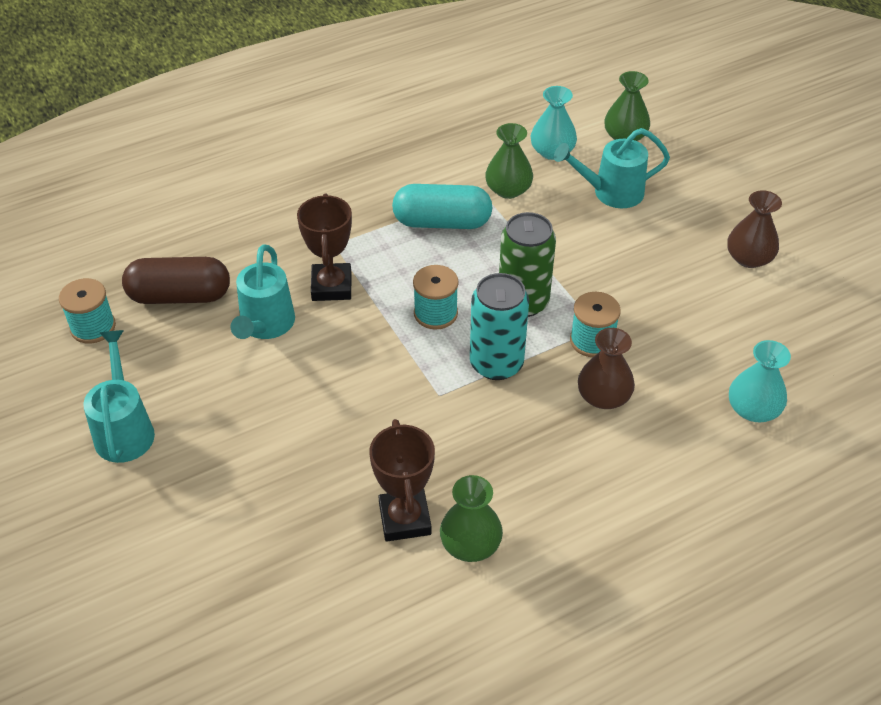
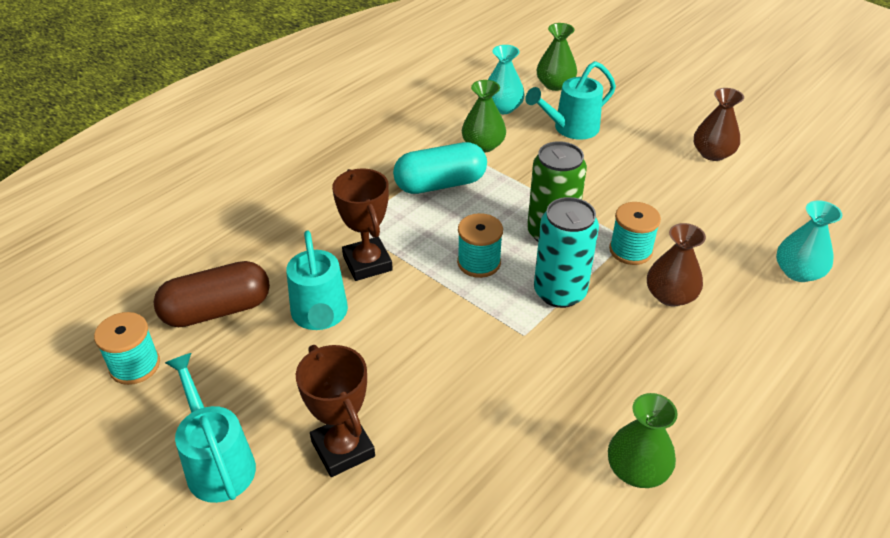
camera: 20 degrees left, 5 degrees down
(405, 519) = (560, 464): brown trophy -> brown trophy (343, 449)

